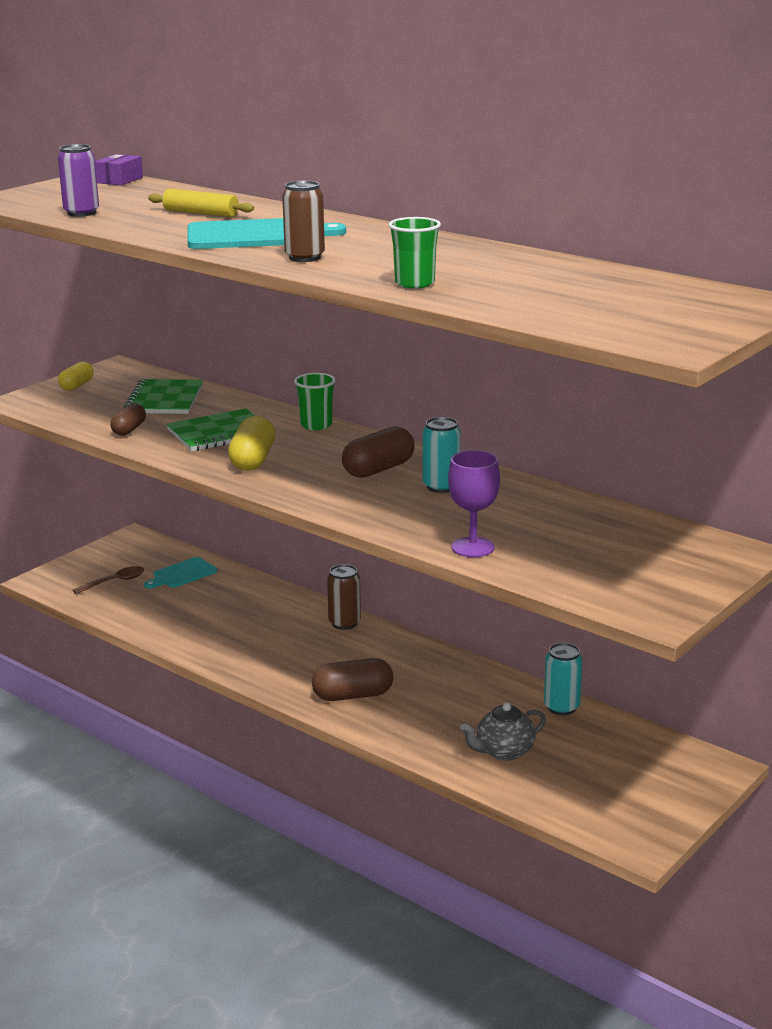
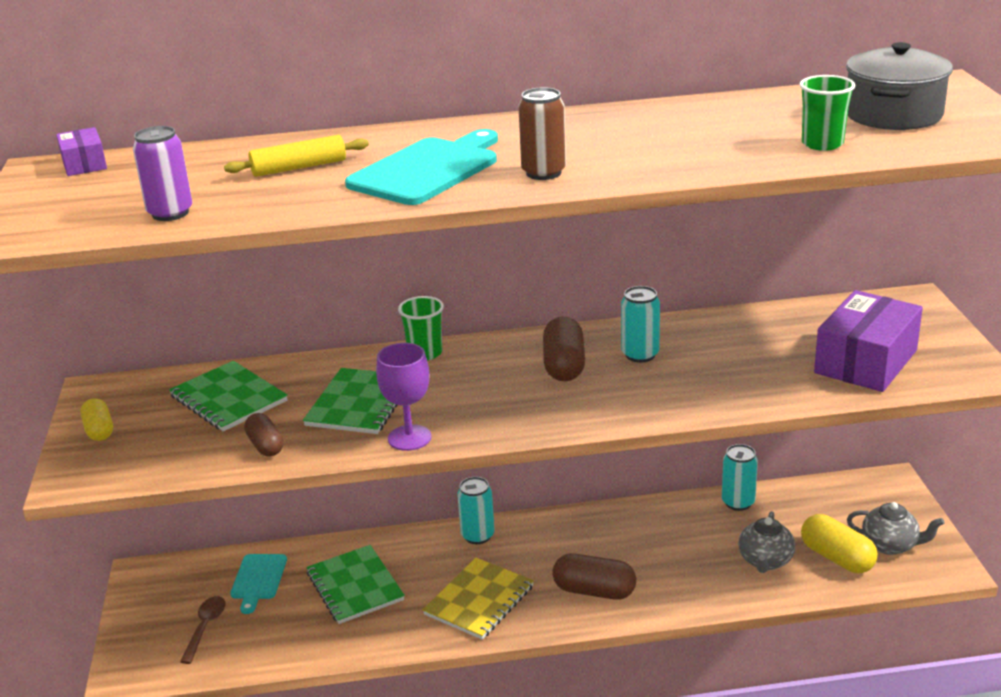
camera: 45 degrees left, 5 degrees up
(224, 608) = (355, 586): none -> green notebook
(253, 460) = (448, 413): yellow capsule -> yellow capsule (837, 558)
(276, 657) = (479, 600): none -> yellow notebook
(344, 623) = (477, 535): brown can -> turquoise can
(353, 695) = (594, 591): brown capsule -> brown capsule turned 75 degrees clockwise
(414, 283) = (703, 160): green cup -> green cup (822, 144)
(473, 547) = (772, 391): purple goblet -> purple goblet (409, 438)
(588, 566) = (866, 361): none -> purple box
(624, 802) = (890, 545): none -> grey teapot
(640, 305) = (893, 115): none -> grey pot

